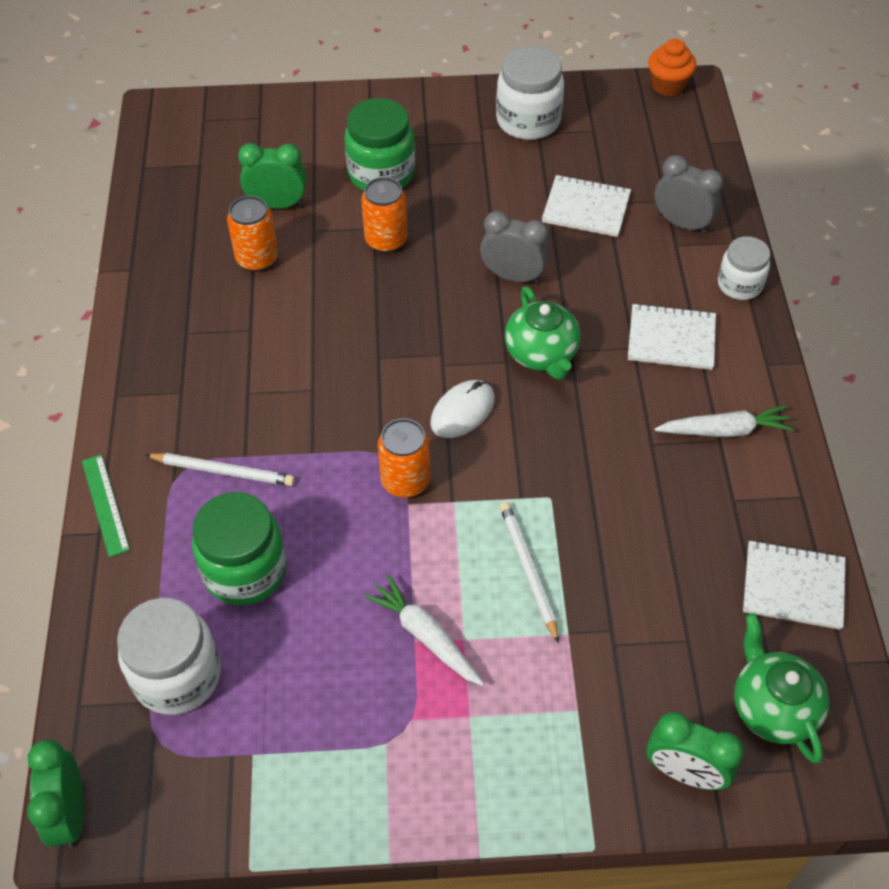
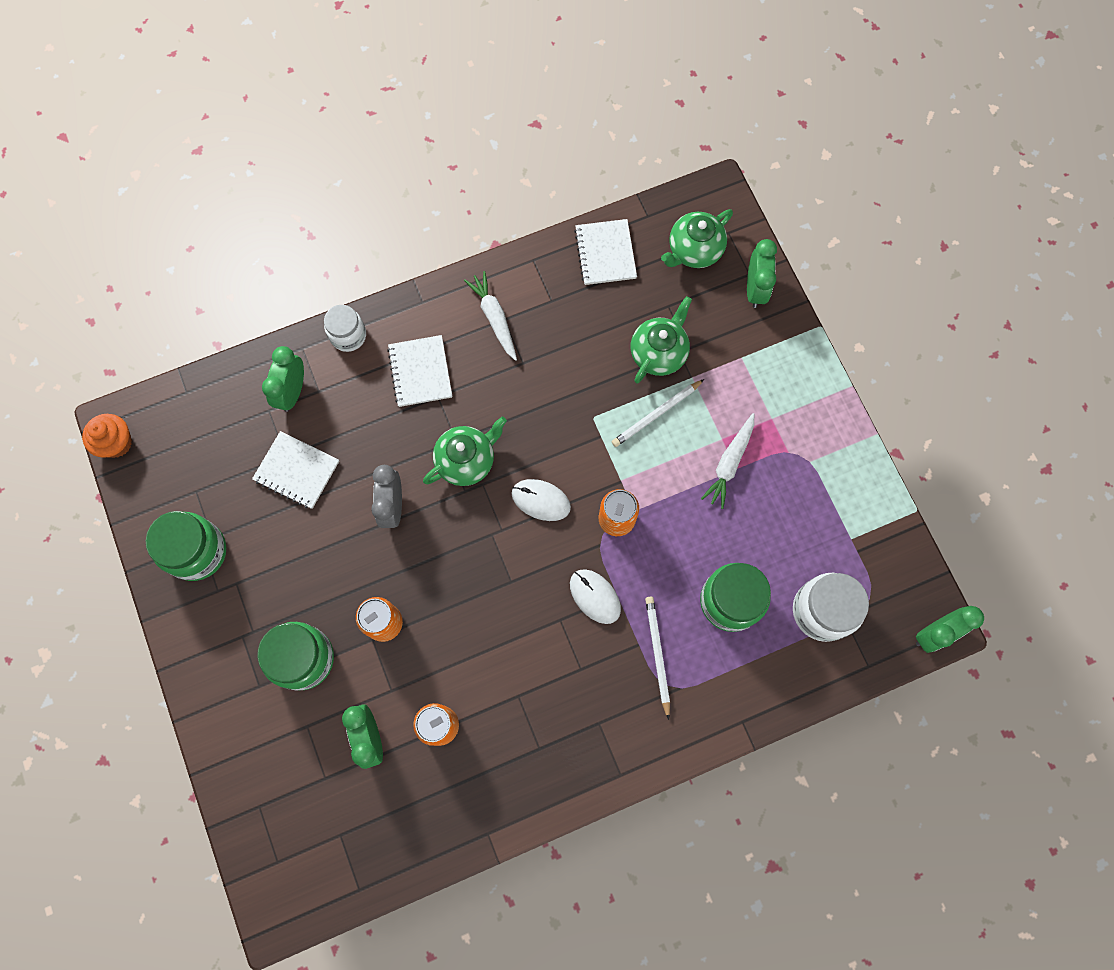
camera: 110 degrees left, 20 degrees up
(105, 504) = (718, 729): green ruler -> none
(322, 430) = (595, 596): none -> white mouse
(528, 121) = (197, 551): white jar -> green jar
(586, 208) = (296, 471): white notebook -> white notebook turned 60 degrees counterclockwise
(618, 604) = (659, 352): none -> green teapot
(682, 223) = (292, 392): grey clock -> green clock

